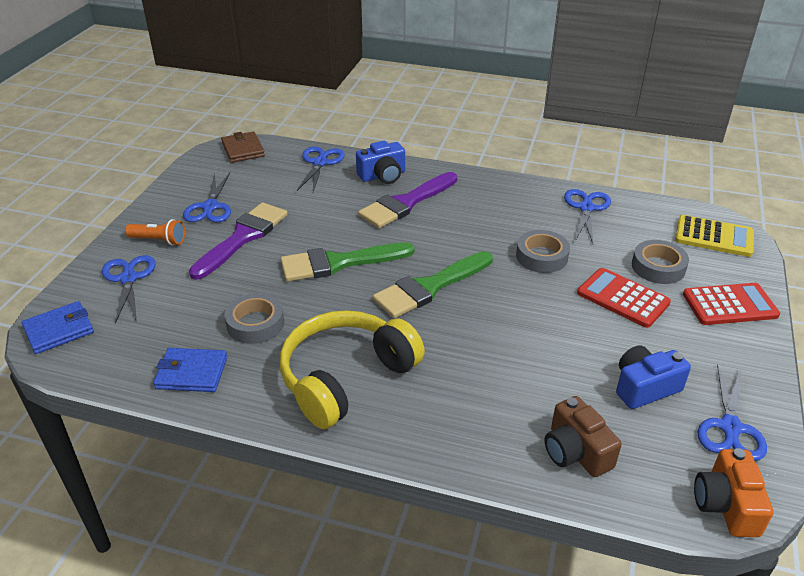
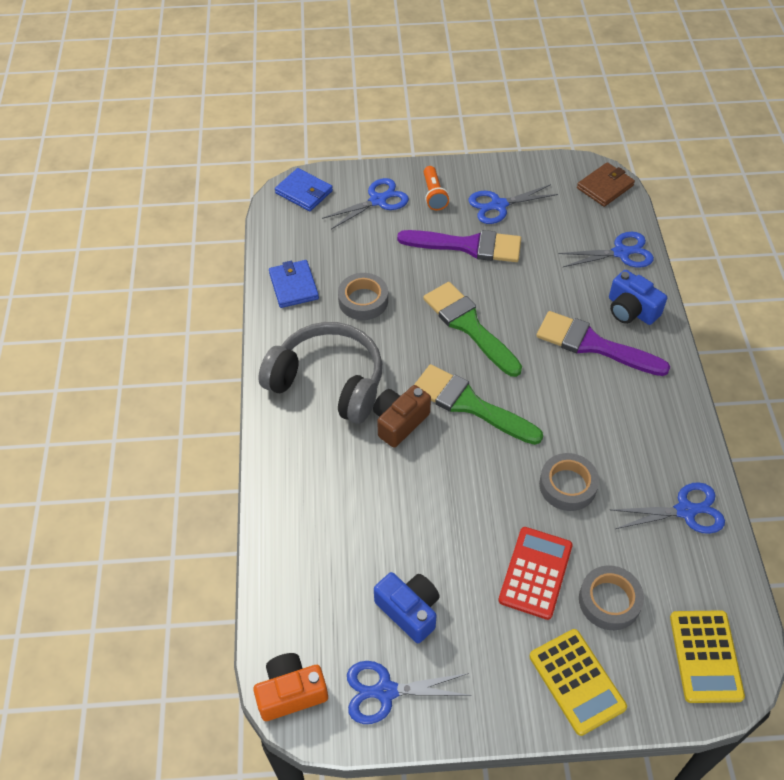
camera: 70 degrees right, 15 degrees up
(346, 378) = (328, 382): yellow headphones -> grey headphones
(576, 451) = (309, 566): brown camera -> brown camera (399, 422)
(729, 305) = (576, 681): red calculator -> yellow calculator

